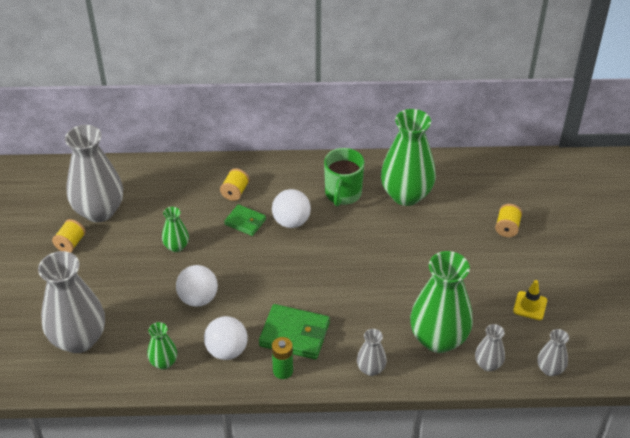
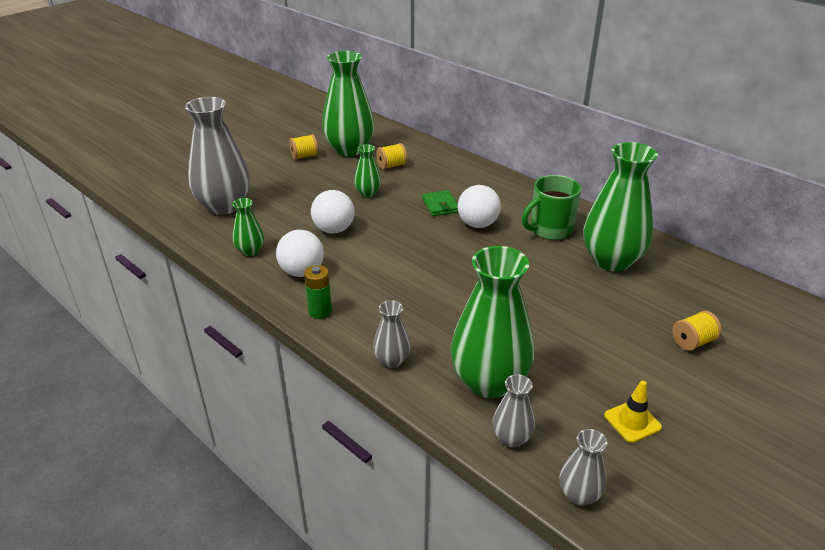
camera: 45 degrees right, 10 degrees down
(99, 211) = (349, 149): grey vase -> green vase
(235, 192) = (460, 185): yellow spool -> yellow spool (392, 166)
(294, 334) = (367, 294): green wallet -> none

